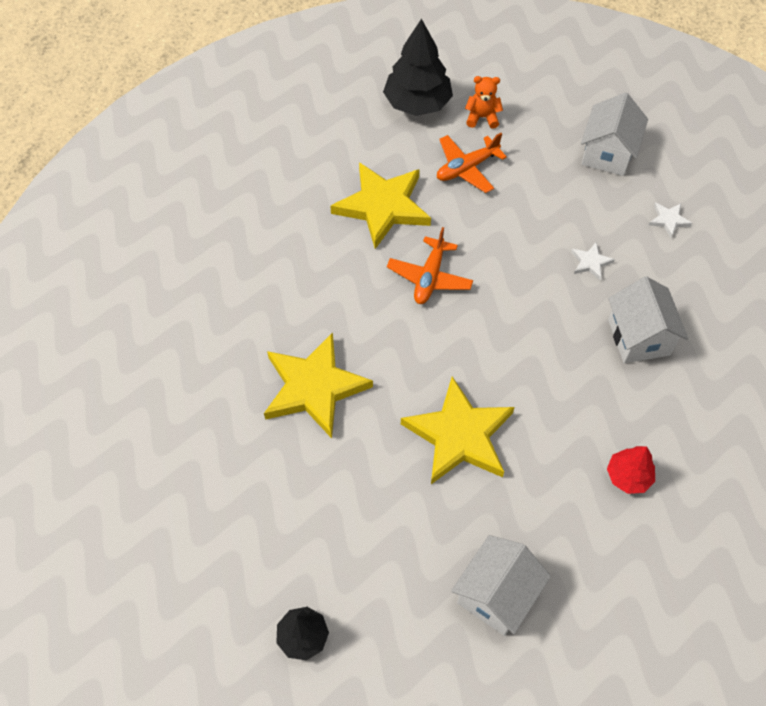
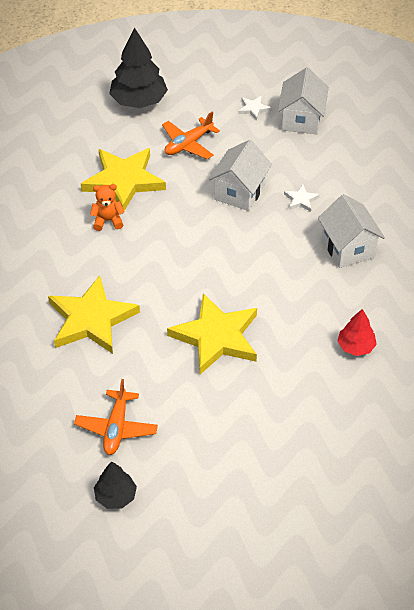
camera: 10 degrees left, 10 degrees down
(429, 277) = (172, 227): orange plane -> orange plane (116, 428)
(482, 117) = (194, 105): orange teddy bear -> orange teddy bear (108, 221)
(496, 594) = (265, 443): white house -> white house (239, 192)
(668, 220) = (358, 162): white star -> white star (253, 109)

